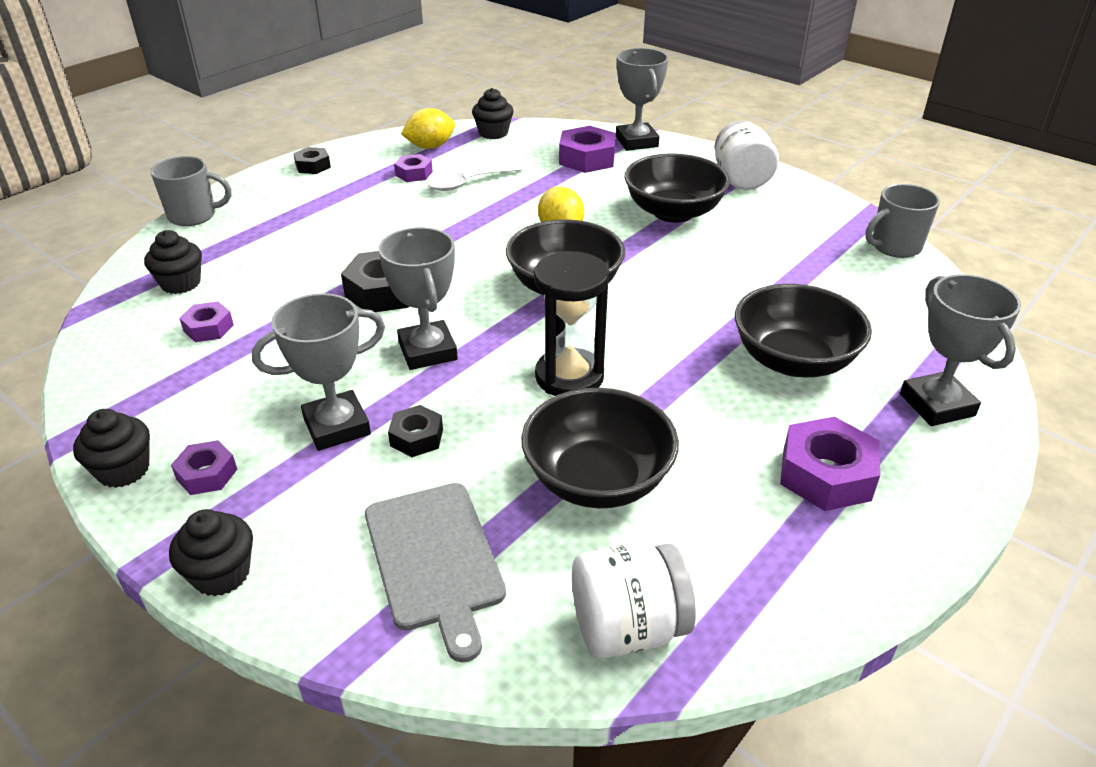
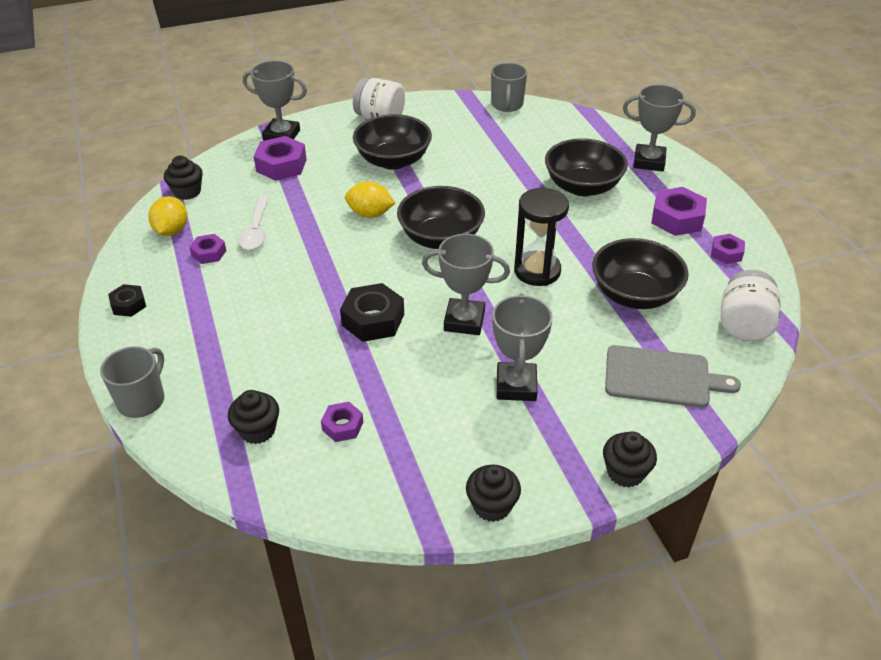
camera: 60 degrees left, 5 degrees up
(207, 474) = (525, 461): purple nut -> purple nut (726, 253)
(416, 437) = (552, 353): black nut -> none

